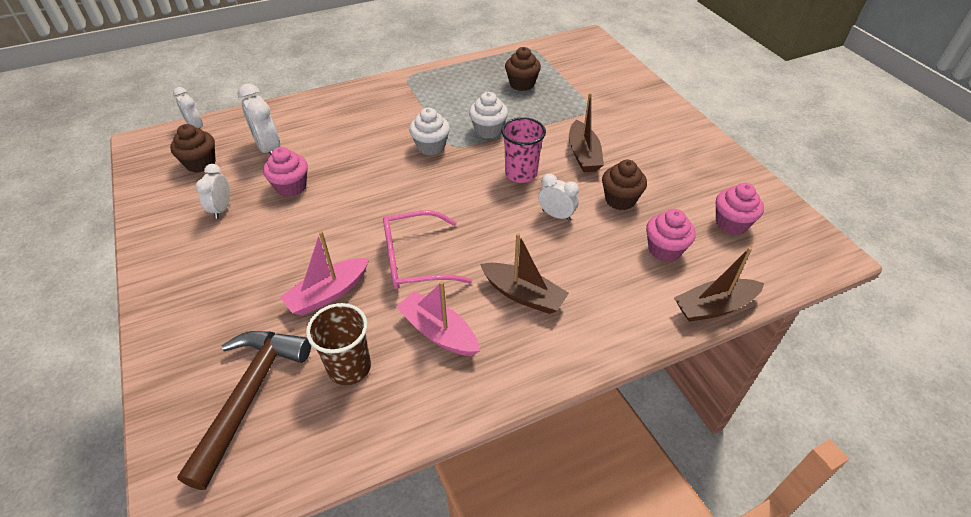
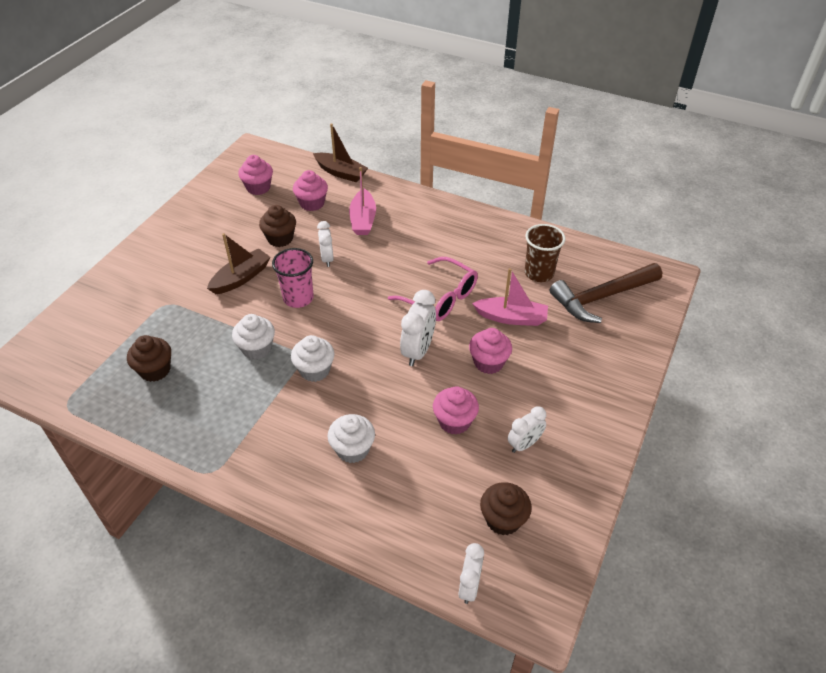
camera: 130 degrees left, 0 degrees up
(269, 149) = (431, 484): white clock -> white clock (418, 351)
(308, 241) = (488, 362): none -> pink cupcake
(342, 131) = (352, 449): none -> white cupcake
(438, 332) = (477, 255): pink boat -> pink boat (363, 219)
(523, 295) = (412, 239): brown boat -> none

